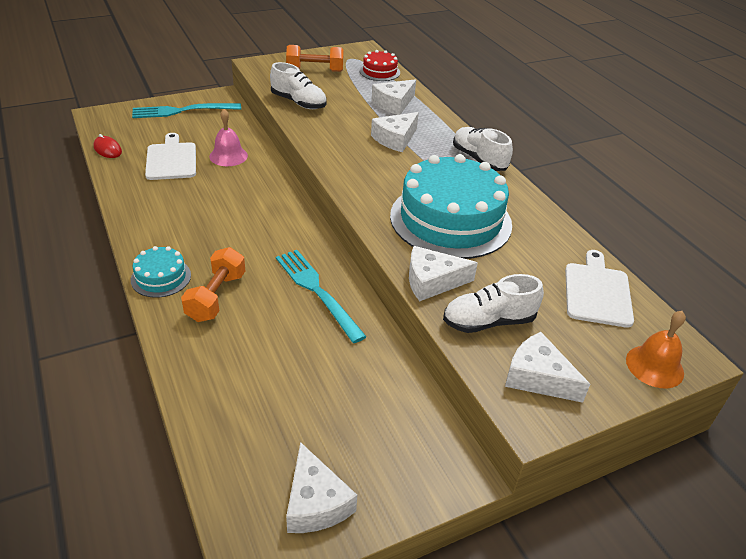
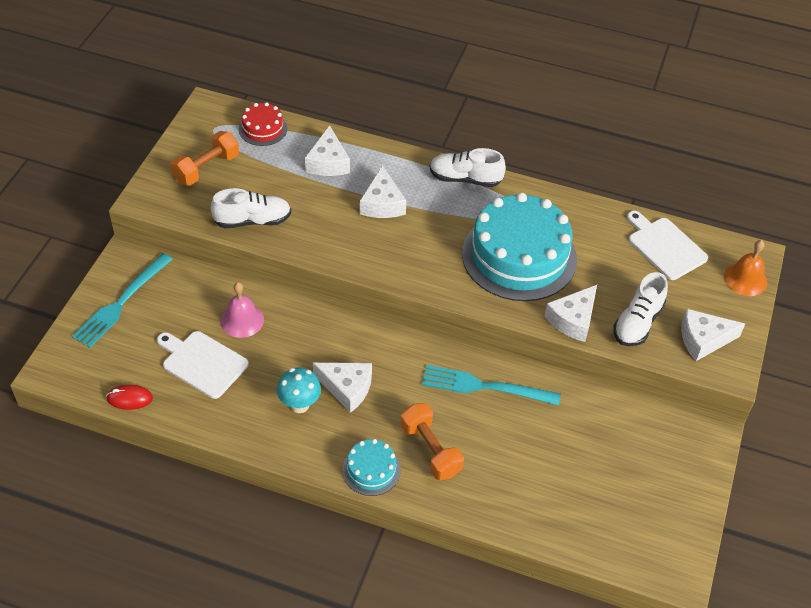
camera: 45 degrees left, 10 degrees up
(184, 214) = (299, 405): none -> turquoise mushroom
(315, 502) = (668, 520): white cheese -> white cheese (347, 388)

